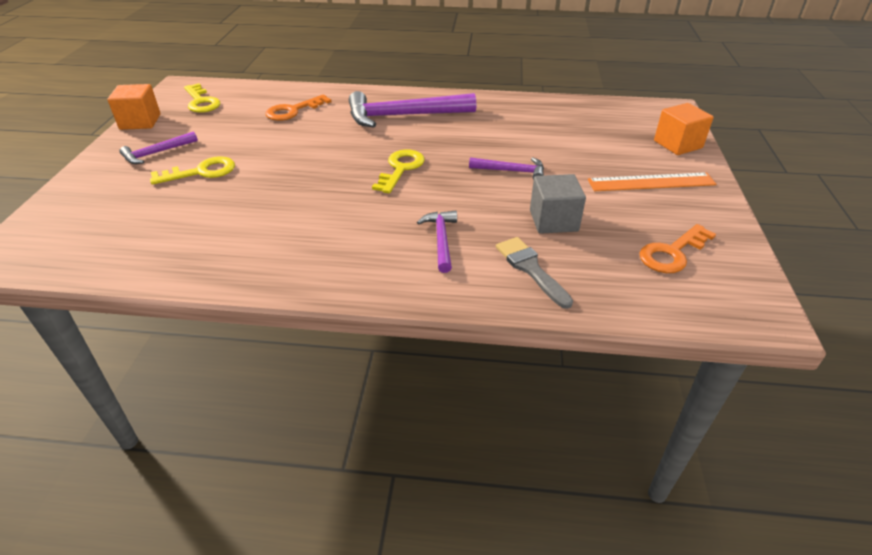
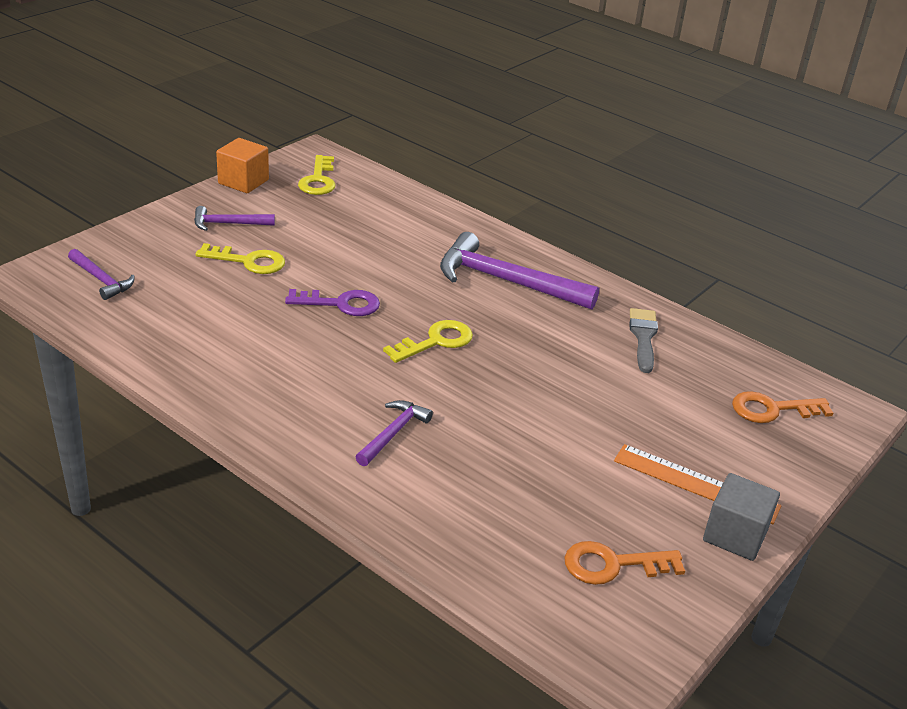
camera: 30 degrees right, 5 degrees down
(293, 111) = (397, 227): orange key -> orange key (772, 409)
(306, 172) = (341, 304): none -> purple key
(511, 171) = (549, 397): purple hammer -> purple hammer (101, 280)
(531, 269) = (445, 503): grey brush -> grey brush (643, 337)
(553, 221) = (528, 470): grey cube -> grey cube (735, 535)
(678, 144) = (795, 457): orange cube -> none

